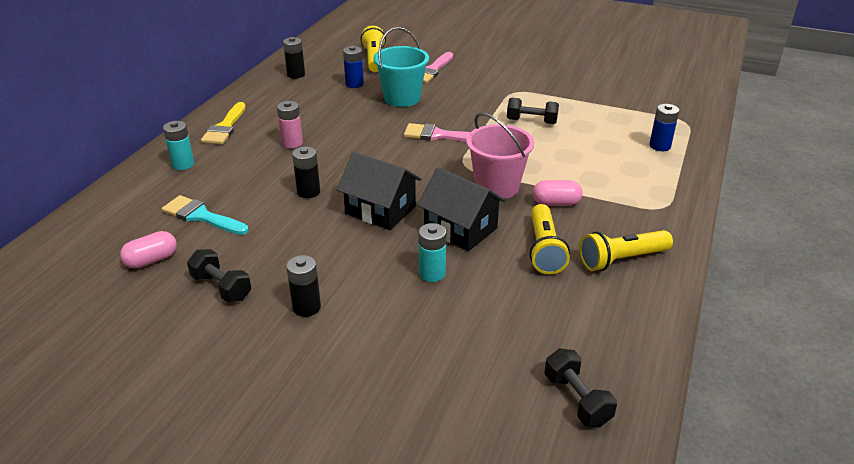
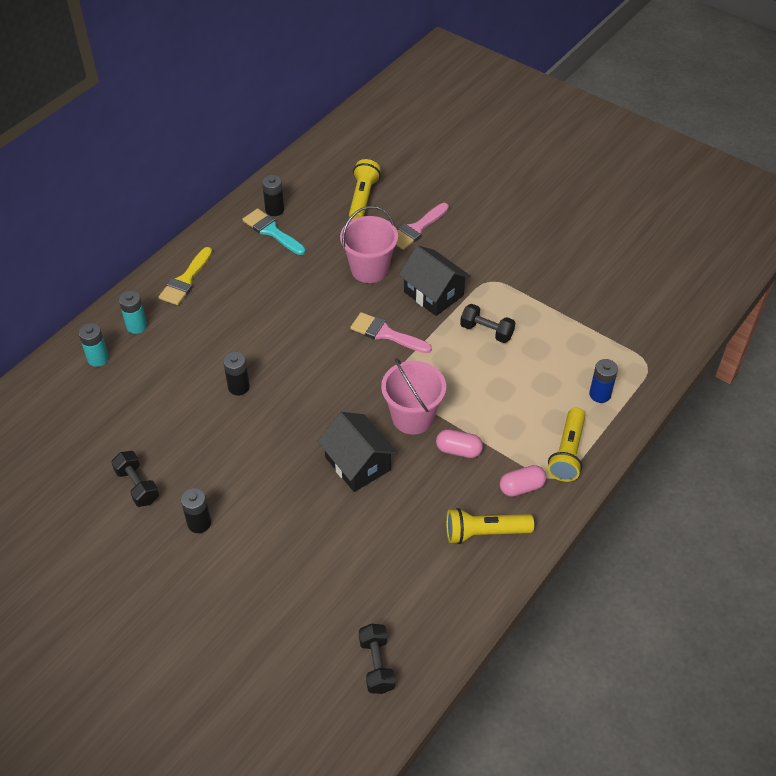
camera: 15 degrees right, 15 degrees up
(152, 260) = (88, 442): pink capsule -> pink capsule (521, 487)
(201, 216) = (139, 398): turquoise brush -> turquoise brush (272, 231)
(292, 143) = (242, 316): pink battery -> none
(354, 84) = (329, 236): blue battery -> none
(380, 210) = (295, 424): black house -> black house (433, 294)
(402, 98) = (369, 269): turquoise bucket -> pink bucket
(432, 273) = (313, 510): turquoise battery -> turquoise battery (98, 358)
(544, 249) = (421, 505): yellow flashlight -> yellow flashlight (567, 453)

